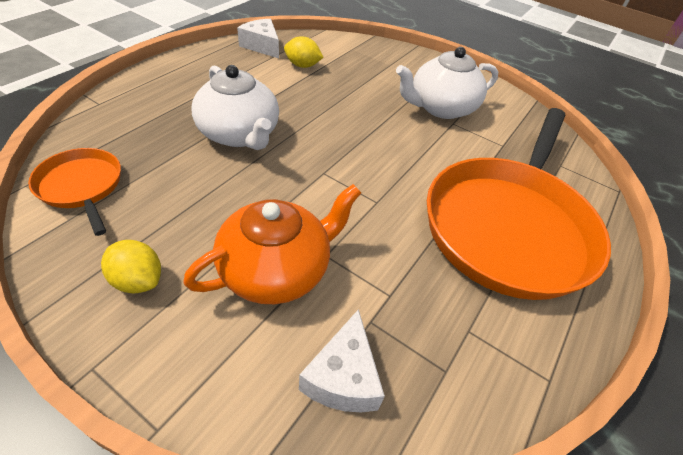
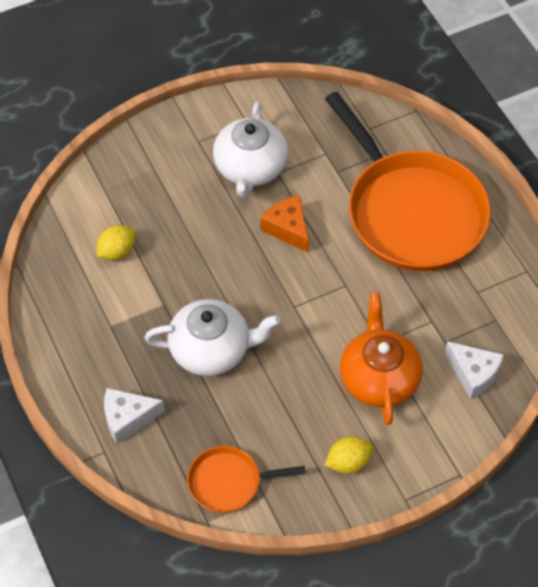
camera: 55 degrees left, 10 degrees up
(262, 46) = (56, 274): white cheese -> white cheese (127, 418)
(404, 144) = (287, 228): none -> orange cheese

